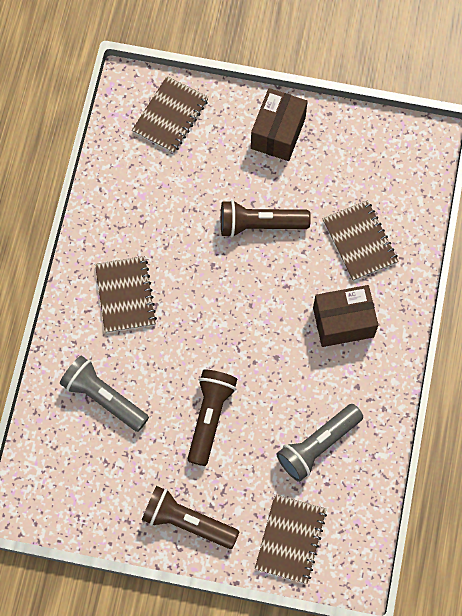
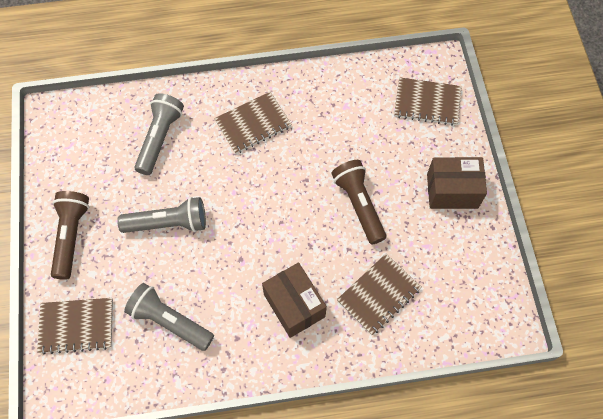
camera: 70 degrees right, 5 degrees down
(210, 417) = (168, 223): brown flashlight -> grey flashlight

